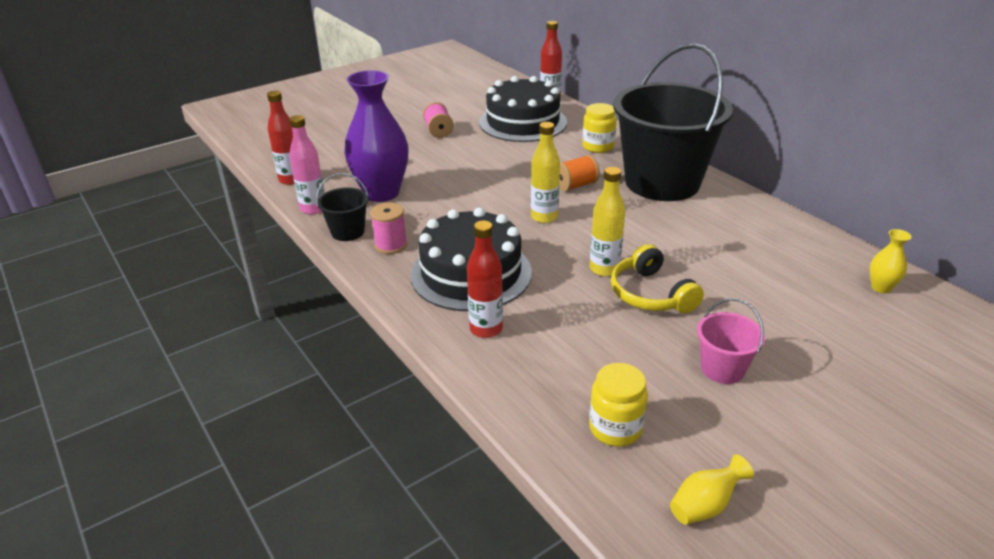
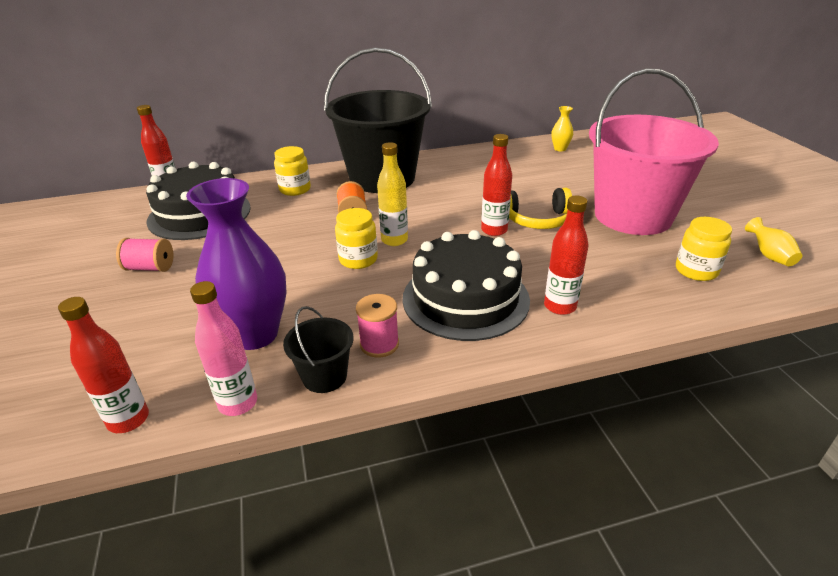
camera: 70 degrees left, 0 degrees up
(500, 207) = (358, 259): none -> yellow jar
(604, 269) = (494, 230): yellow bottle -> red bottle
(722, 369) = (633, 216): pink bucket -> pink bucket, size x2.44

